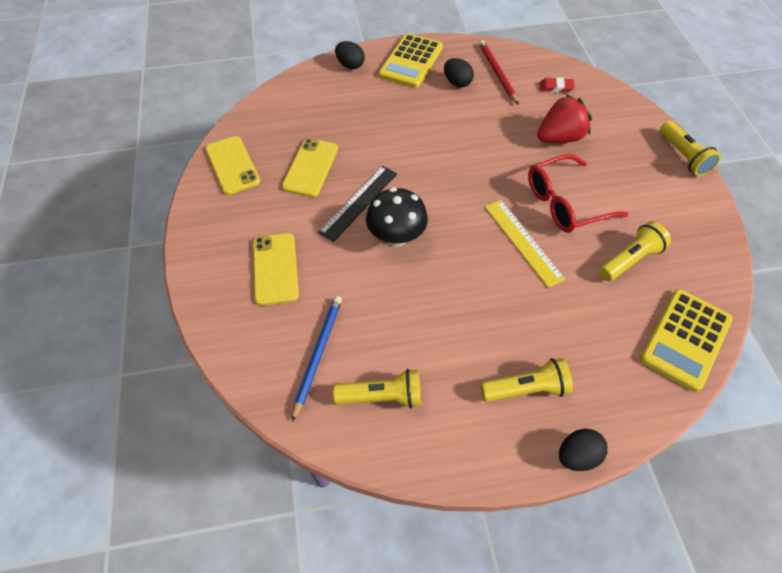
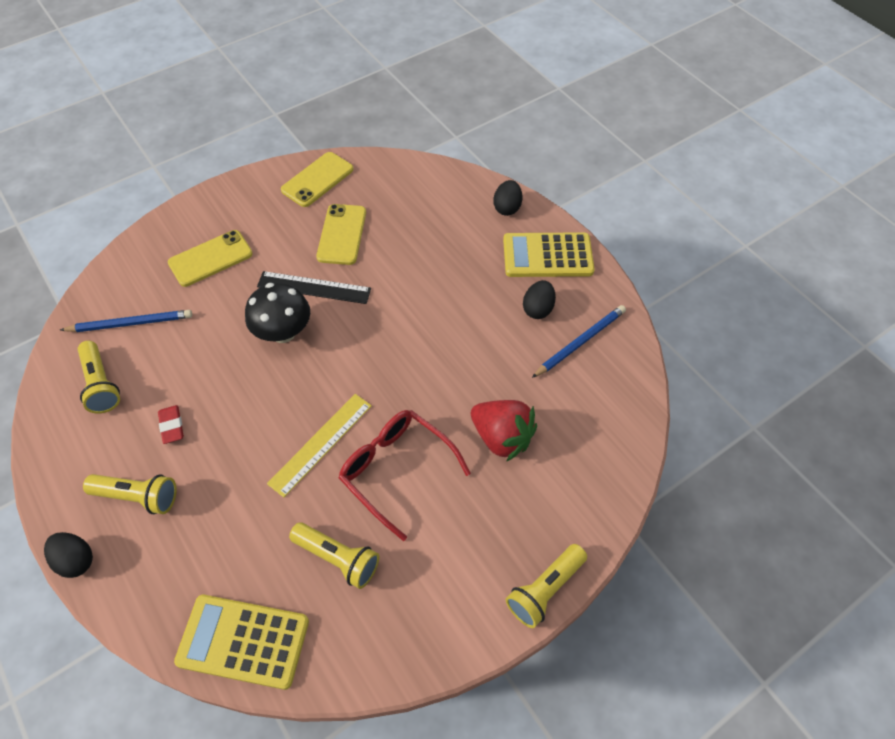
camera: 65 degrees right, 0 degrees up
(310, 167) = (342, 234): yellow phone -> yellow phone turned 75 degrees counterclockwise
(497, 73) = (580, 342): red pencil -> blue pencil
(526, 389) = (138, 497): yellow flashlight -> yellow flashlight turned 45 degrees counterclockwise
(555, 87) = (592, 410): red eraser -> red eraser (172, 426)

